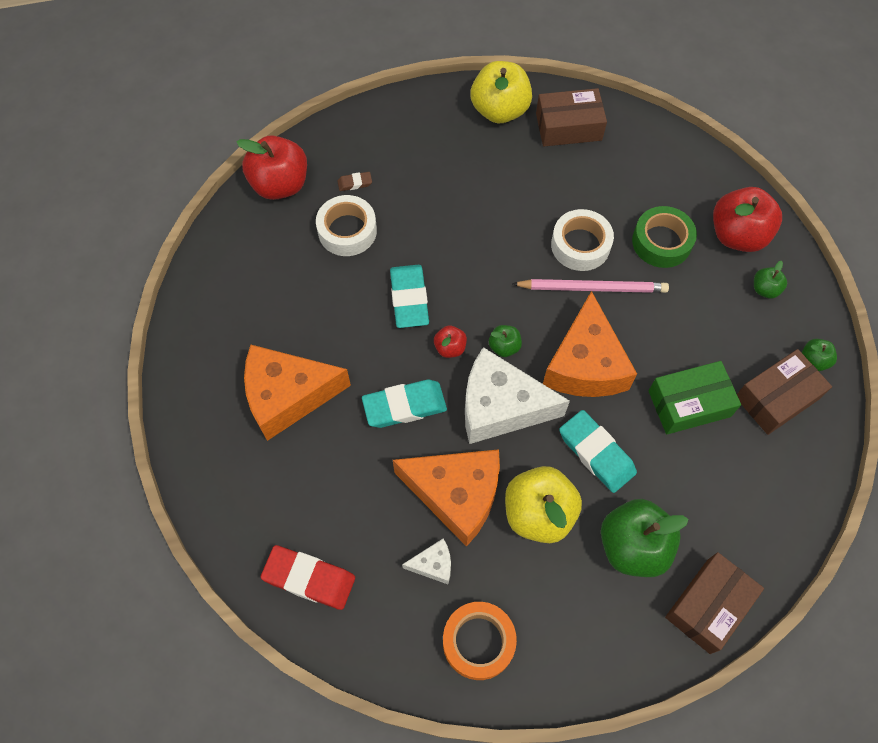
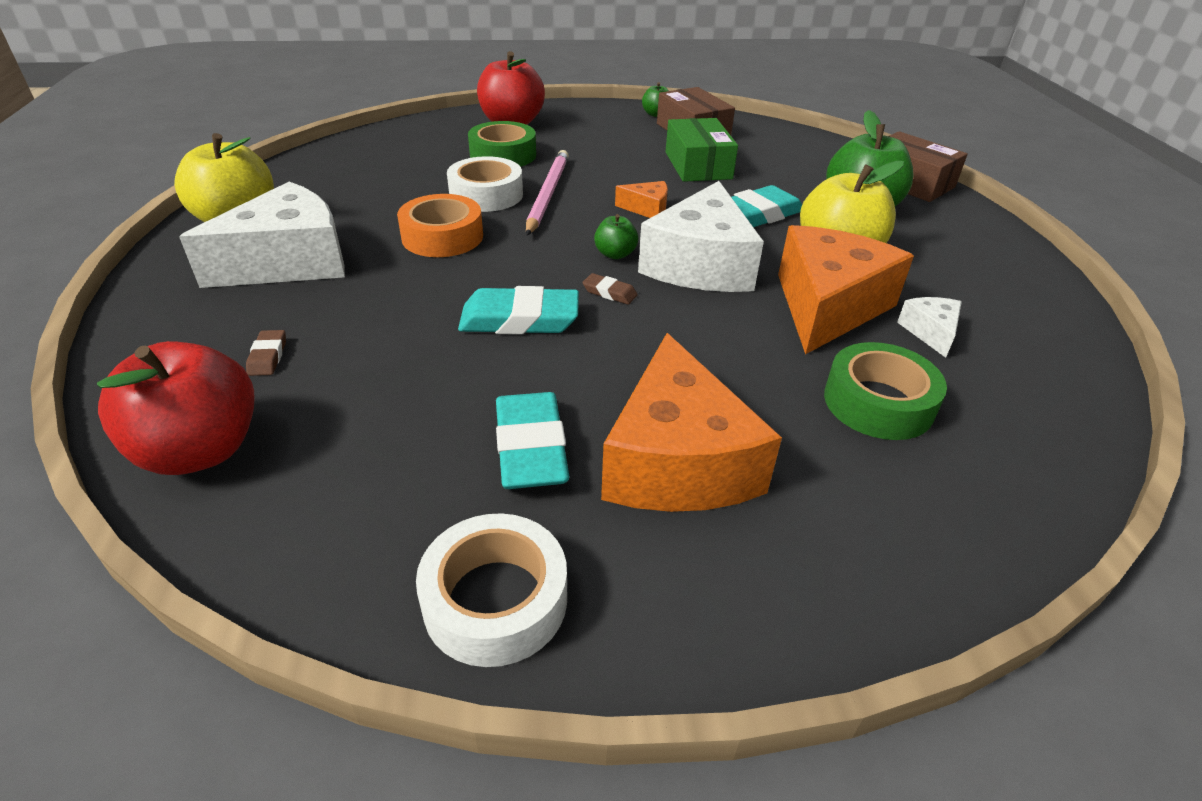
camera: 85 degrees left, 25 degrees down
(309, 578) = (1001, 451): red eraser -> none
(347, 231) = (362, 371): white tape -> white tape (495, 600)
(348, 512) = (878, 403): none -> green tape
(404, 406) = (699, 337): turquoise eraser -> turquoise eraser (531, 448)
(450, 348) = (609, 293): red apple -> brown eraser
(454, 156) = (289, 262): none -> white cheese
(478, 642) = (1015, 308): orange tape -> orange tape (442, 237)
(568, 126) = (308, 183): brown box -> none
(585, 364) = (647, 209): orange cheese -> orange cheese, size x0.45
(765, 289) = (577, 121): green apple -> none

